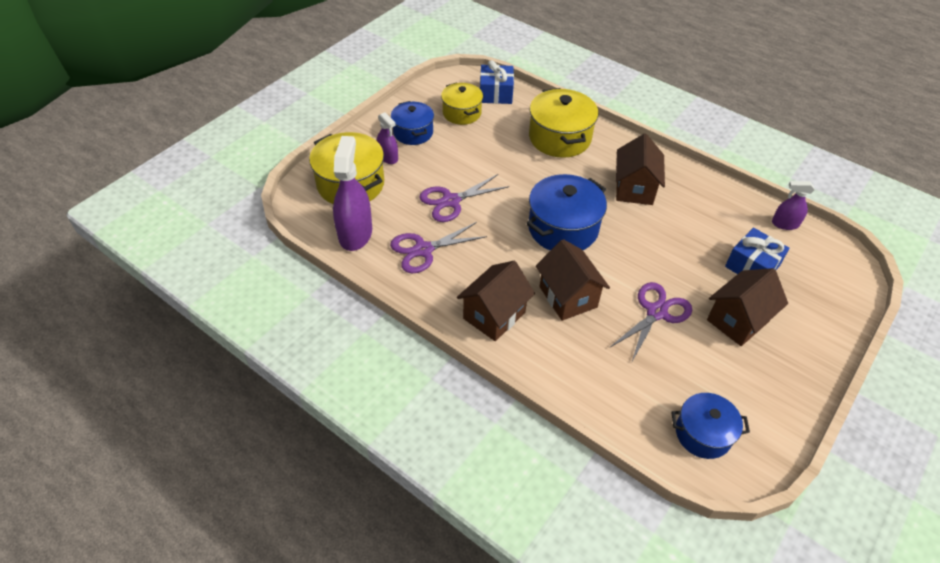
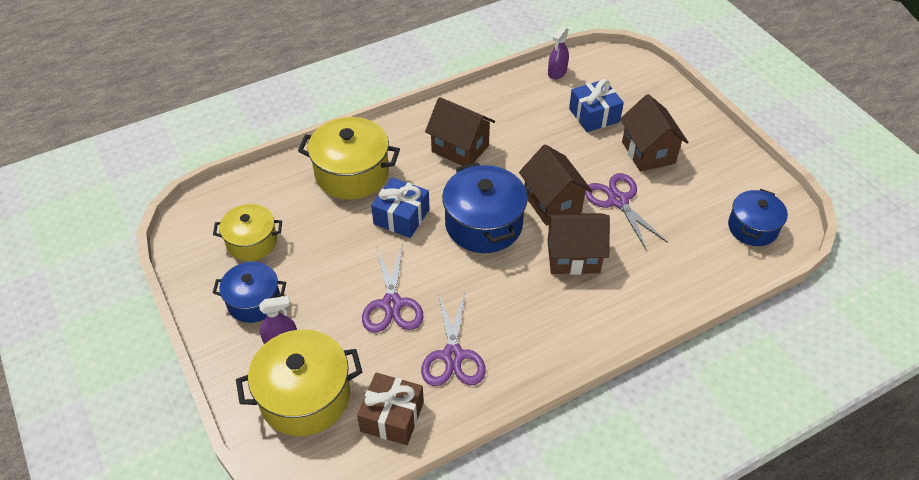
camera: 65 degrees left, 0 degrees up
(355, 233) = (392, 416): purple spray bottle -> brown gift
(494, 315) = (571, 325): brown house -> brown house (552, 203)
(496, 93) = (240, 198): blue gift -> blue gift (401, 217)

